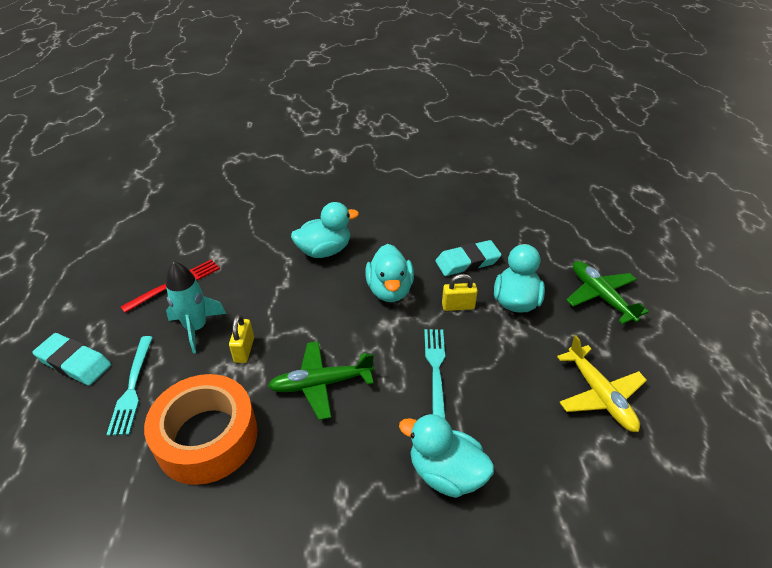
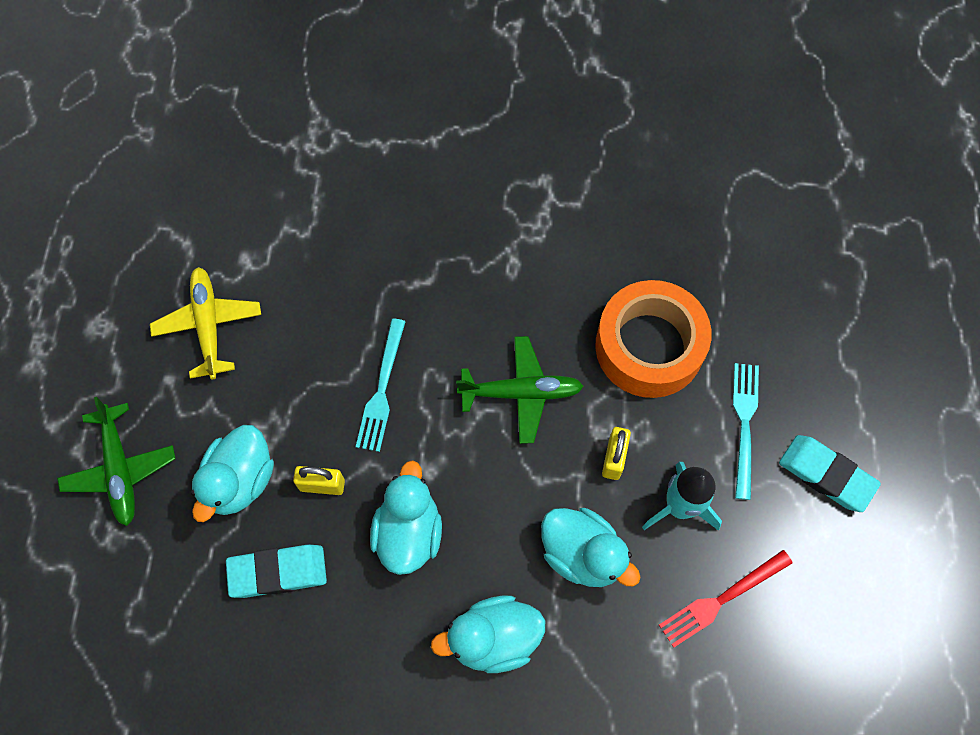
camera: 170 degrees left, 25 degrees up
(446, 473) = (406, 269): turquoise duck -> turquoise duck (582, 554)

